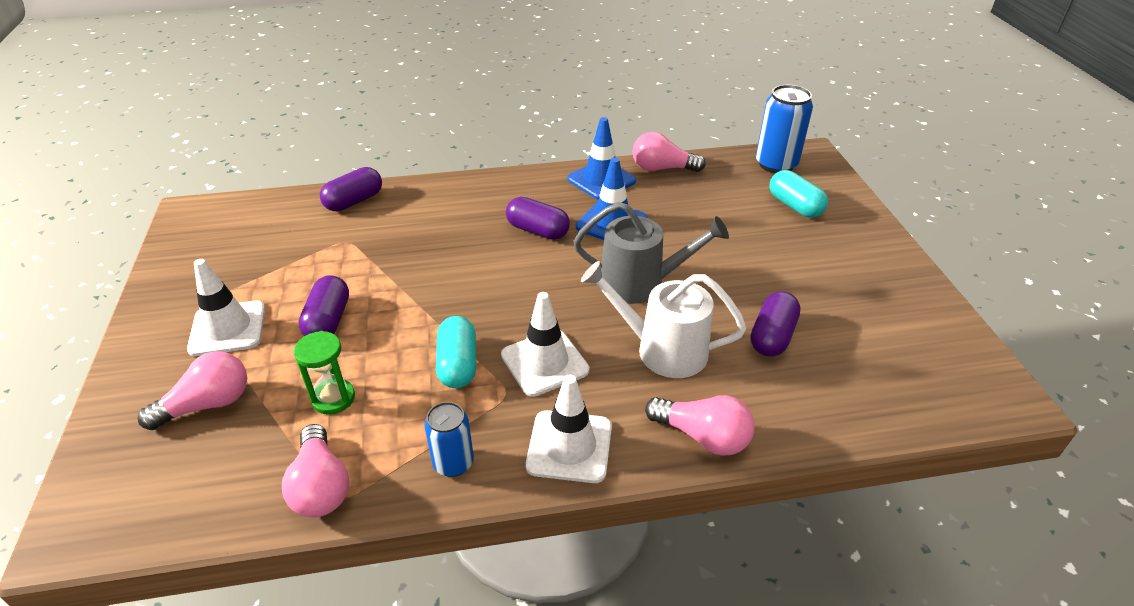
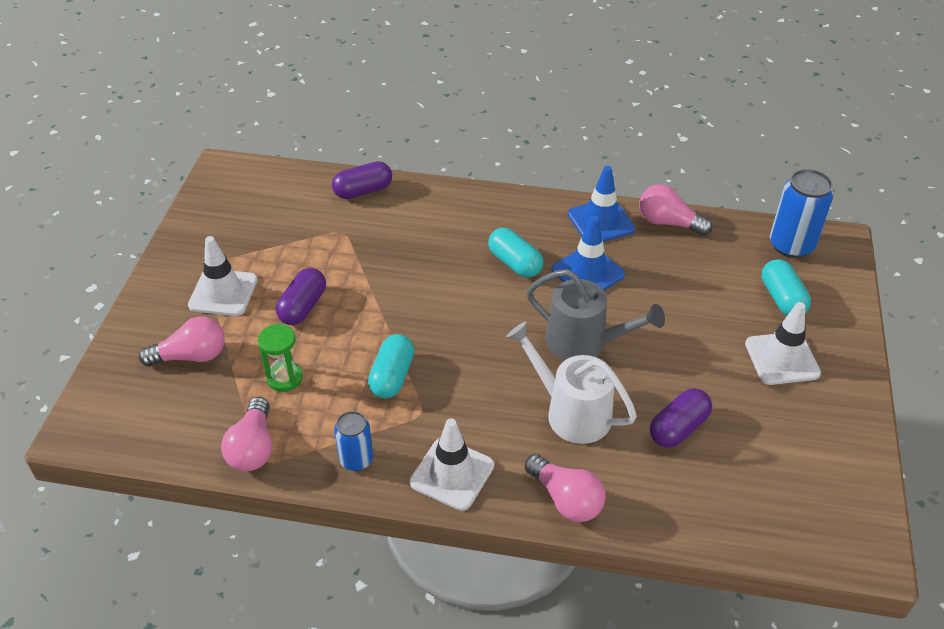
camera: 20 degrees right, 5 degrees up
(538, 230) = (515, 263): purple capsule -> turquoise capsule
(544, 362) = (464, 395): white traffic cone -> white traffic cone (782, 358)

